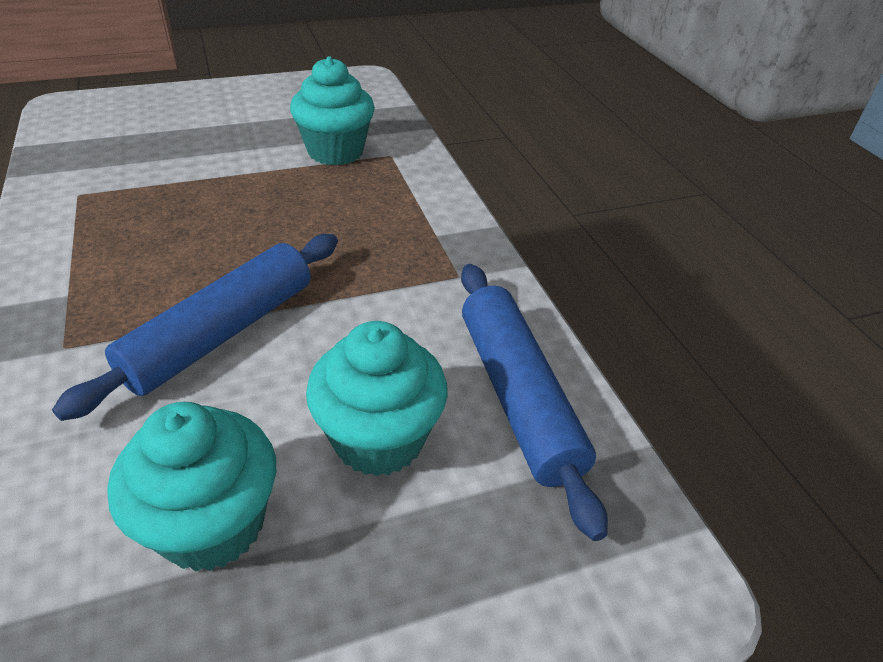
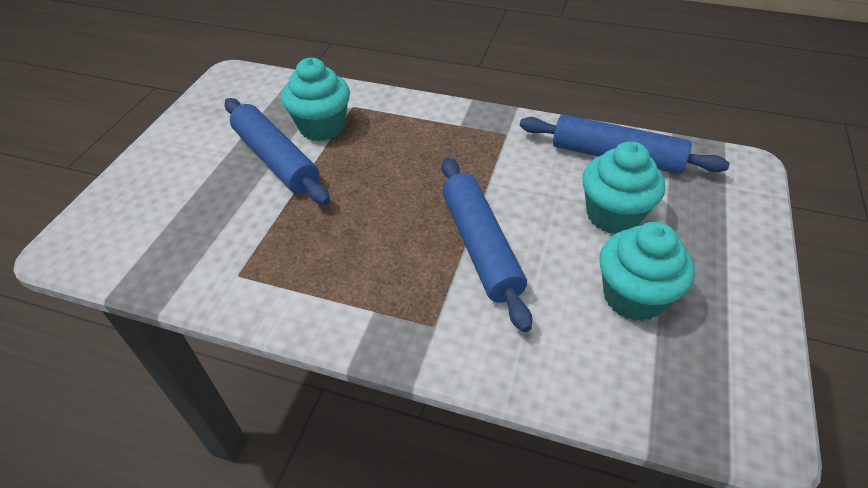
camera: 50 degrees left, 5 degrees up
(259, 148) = (276, 159): none -> blue rolling pin

